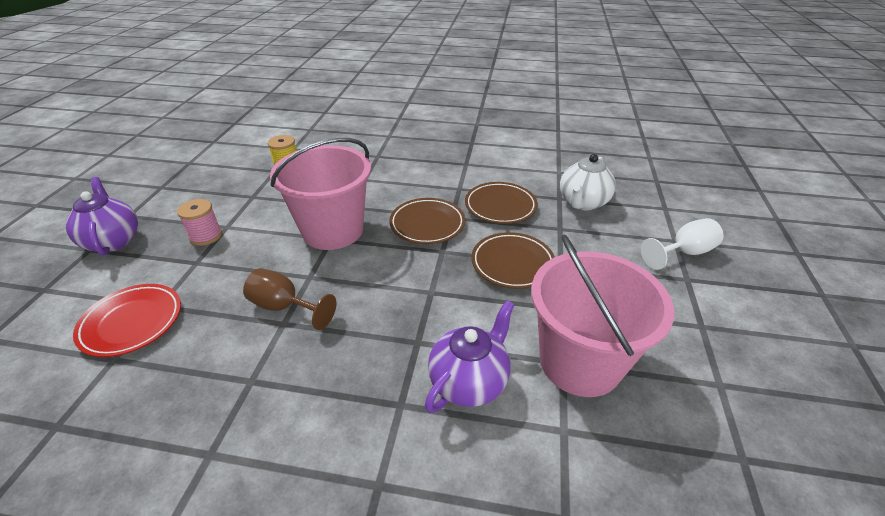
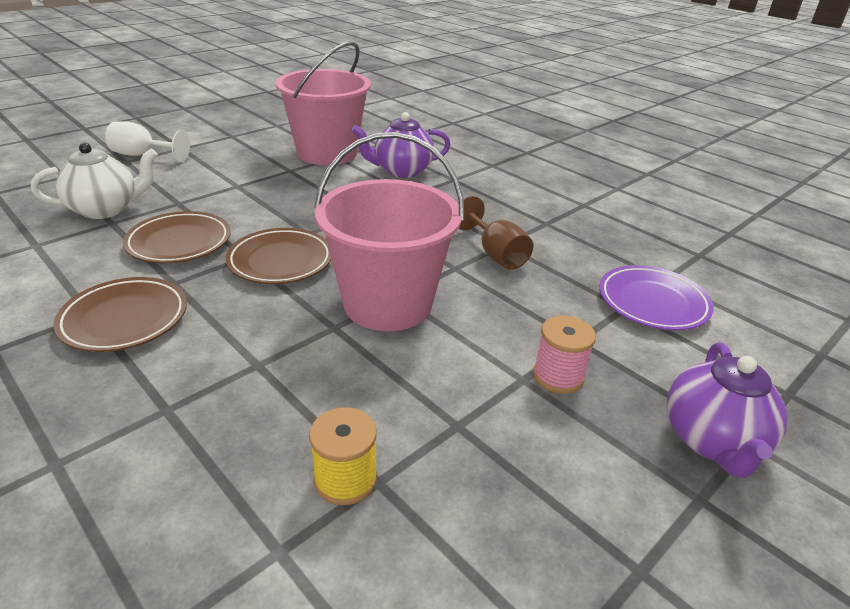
camera: 145 degrees left, 5 degrees down
(132, 323) = (652, 302): red plate -> purple plate
(512, 263) = (269, 201): brown plate -> brown plate (124, 319)

